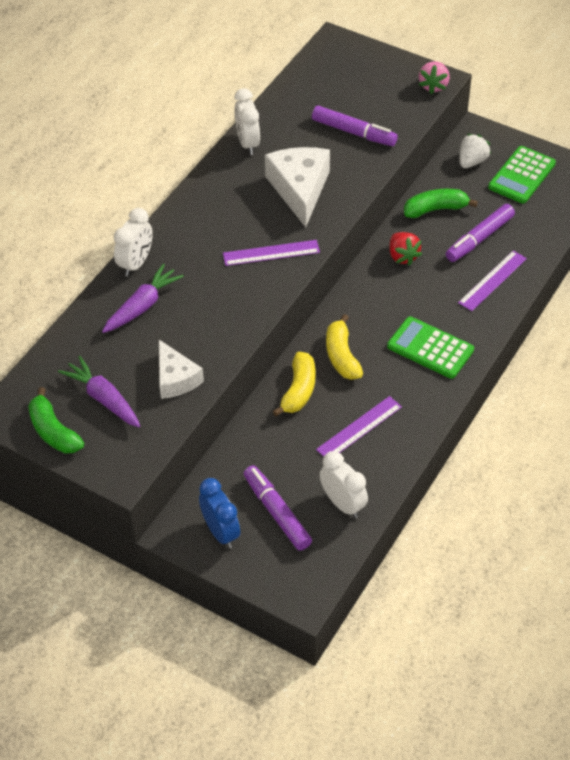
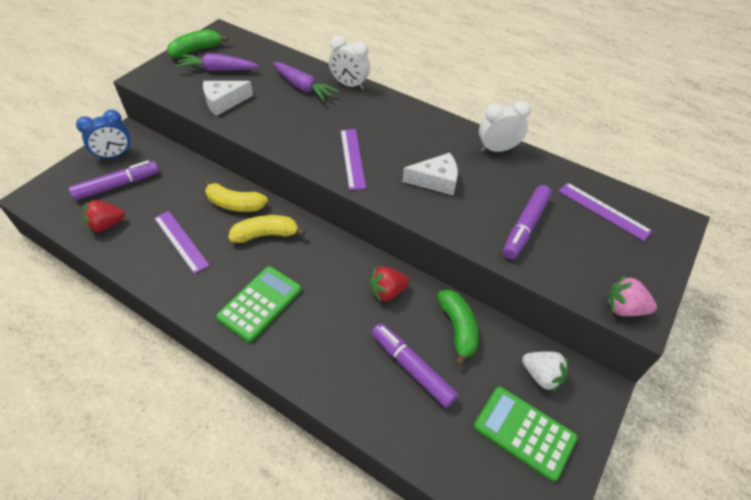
camera: 90 degrees right, 0 degrees up
(103, 398) = (217, 70): purple carrot -> purple carrot turned 135 degrees counterclockwise
(299, 189) = (436, 181): white cheese -> white cheese, size x0.64
(343, 504) = (107, 225): white clock -> red strawberry
(492, 280) = (346, 373): purple ruler -> purple ruler (603, 210)

